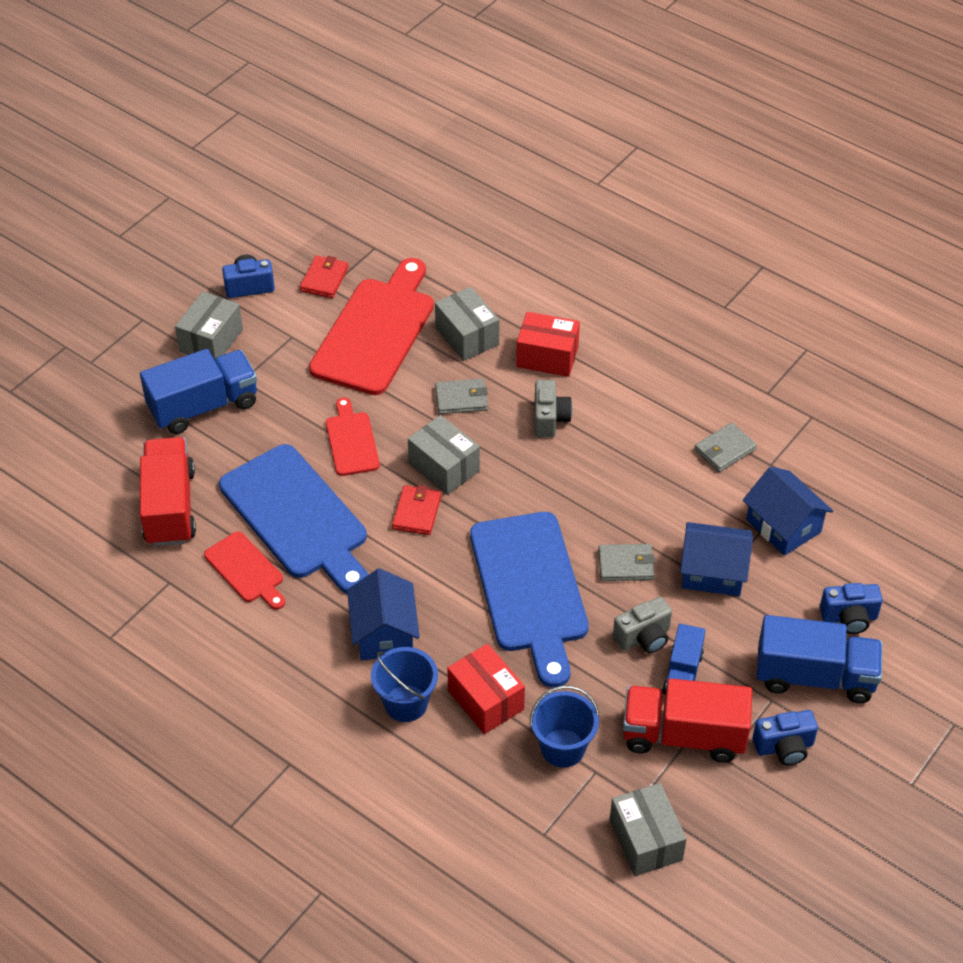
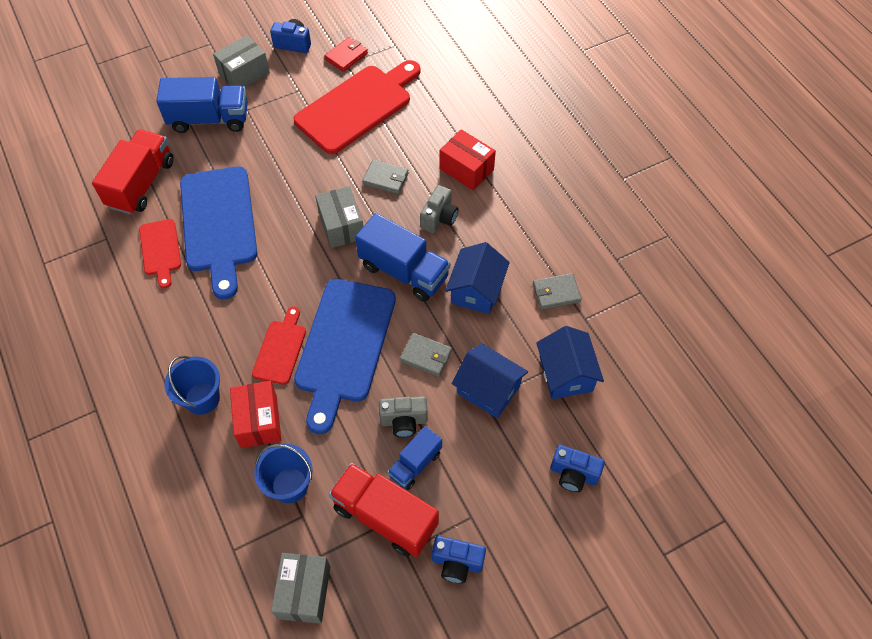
camera: 25 degrees right, 10 degrees up
(351, 441) = (290, 181): red cutting board -> red cutting board (280, 349)
(384, 633) = (221, 337): blue house -> blue house (476, 290)
(417, 512) = (301, 253): red wallet -> none
(467, 336) = (418, 133): grey box -> none
(814, 676) = (516, 512): blue truck -> blue truck (404, 271)

